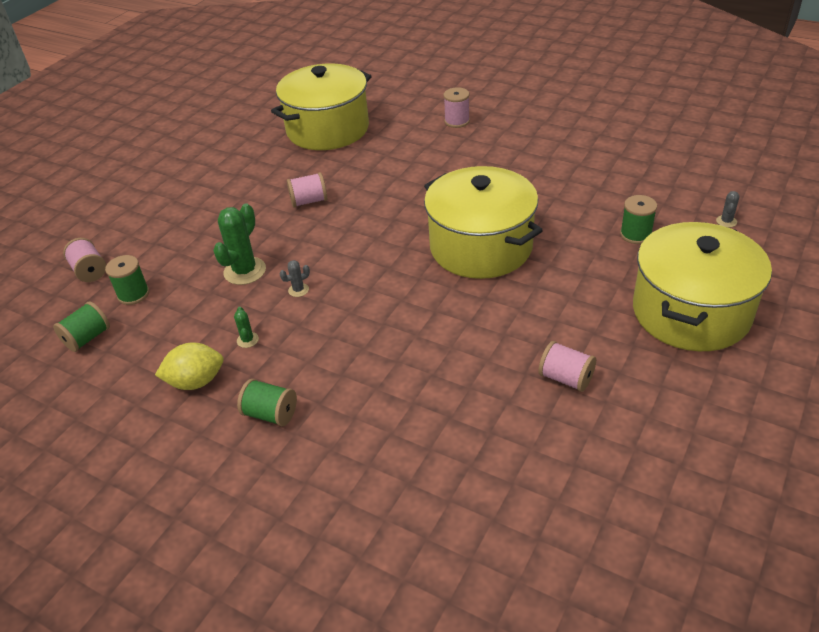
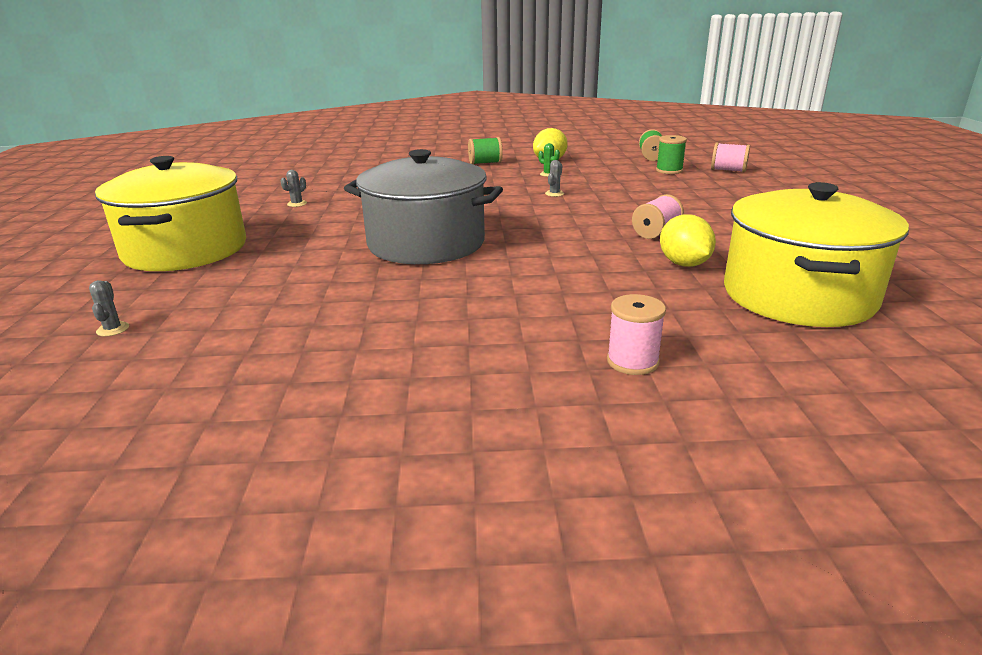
camera: 145 degrees right, 15 degrees down
(245, 271) = (616, 192): green cactus -> none
(342, 167) = (684, 264): none -> yellow lemon
(481, 247) = (426, 243): yellow pot -> grey pot
(566, 378) = (297, 204): pink spool -> grey cactus
(635, 234) = (248, 289): green spool -> none

